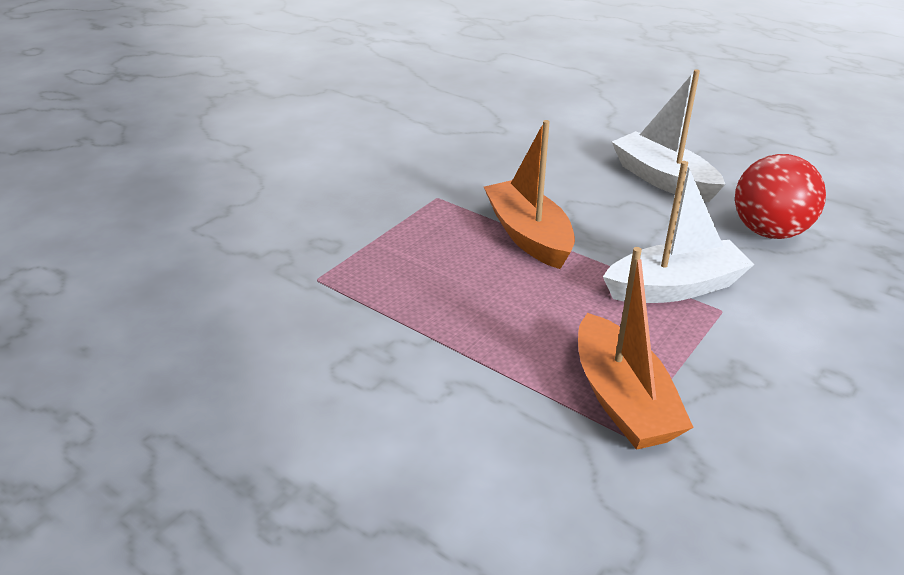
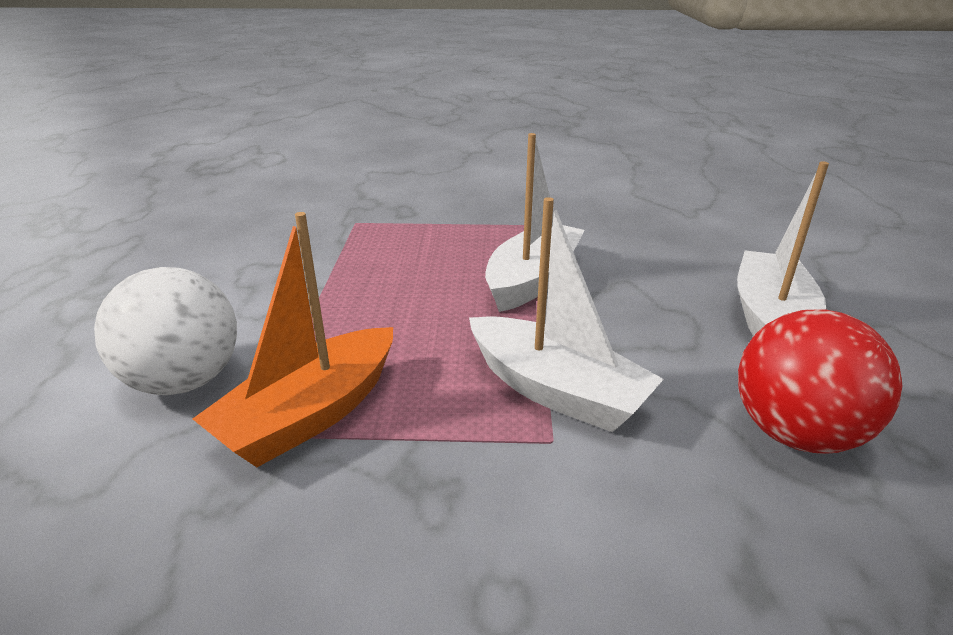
camera: 55 degrees right, 5 degrees down
(521, 457) = (184, 381): none -> white ball
(528, 235) = (532, 280): orange boat -> white boat

